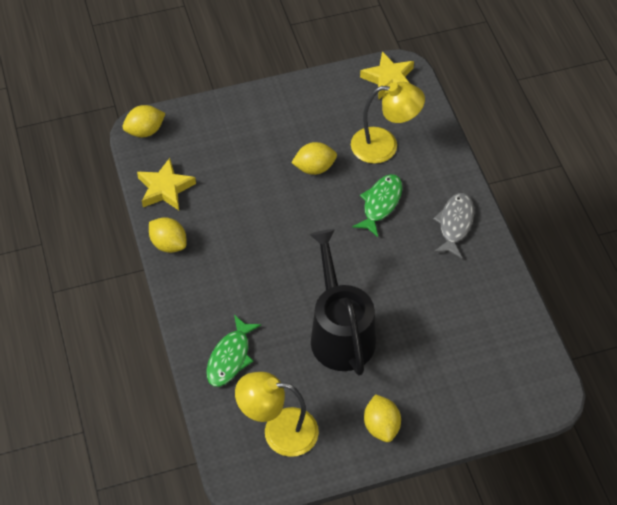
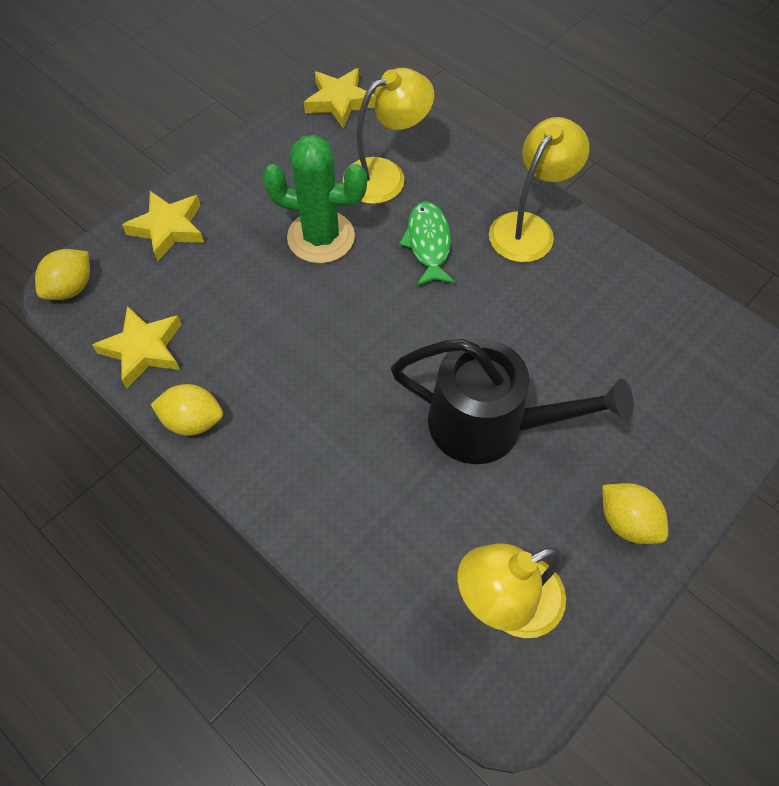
camera: 30 degrees left, 5 degrees up
(223, 119) = (168, 228): none -> yellow star
(230, 357) = (374, 535): green fish -> none
(314, 168) = (321, 237): yellow lemon -> green cactus
(340, 332) = (490, 425): black watering can -> black watering can turned 150 degrees clockwise
(455, 224) = (528, 228): grey fish -> yellow lamp

